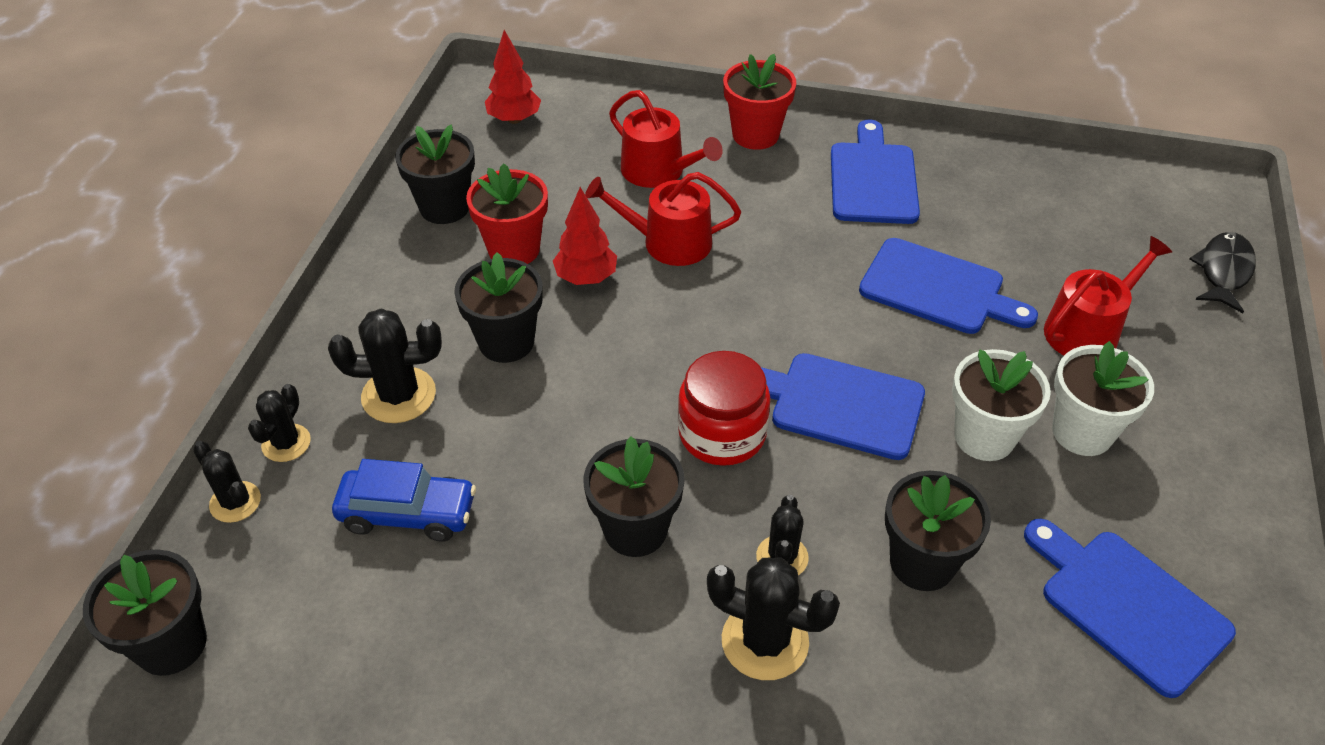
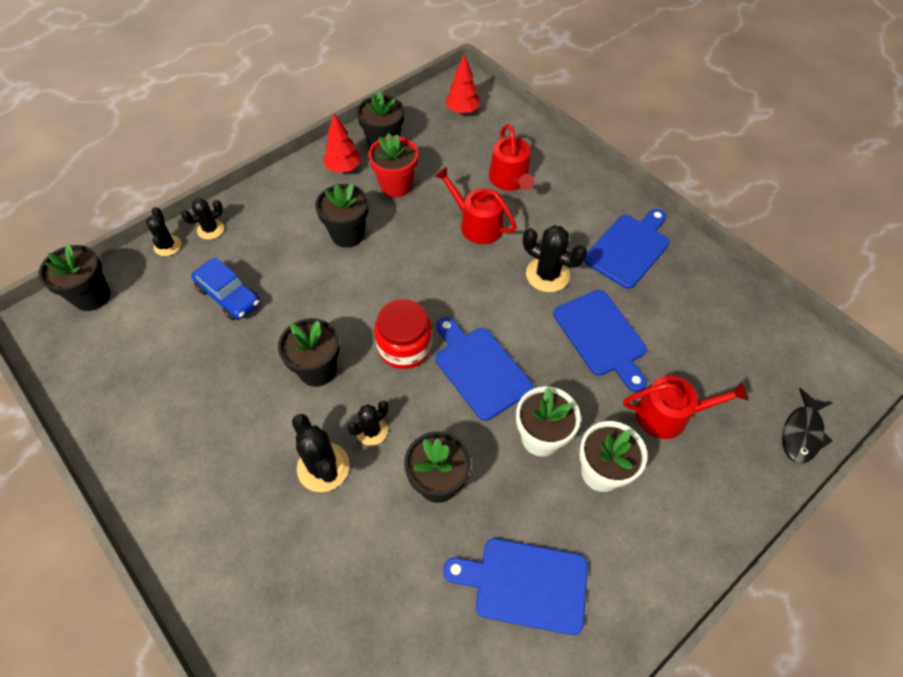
camera: 35 degrees right, 10 degrees up
(398, 395) = (276, 234): black cactus -> black cactus (547, 275)
(586, 278) = (416, 221): red tree -> red tree (343, 168)
(755, 135) = (585, 185): red flower pot -> none
(1127, 605) = (525, 584): blue cutting board -> blue cutting board turned 75 degrees counterclockwise
(1223, 271) = (802, 433): black fish -> black fish turned 150 degrees clockwise

